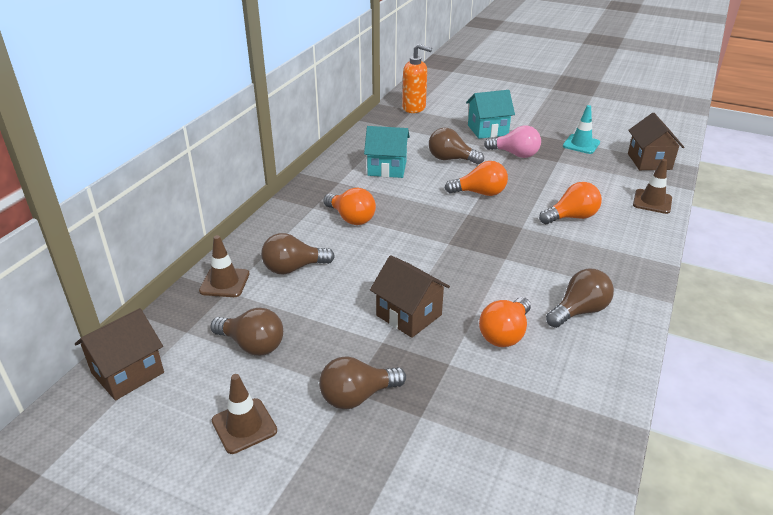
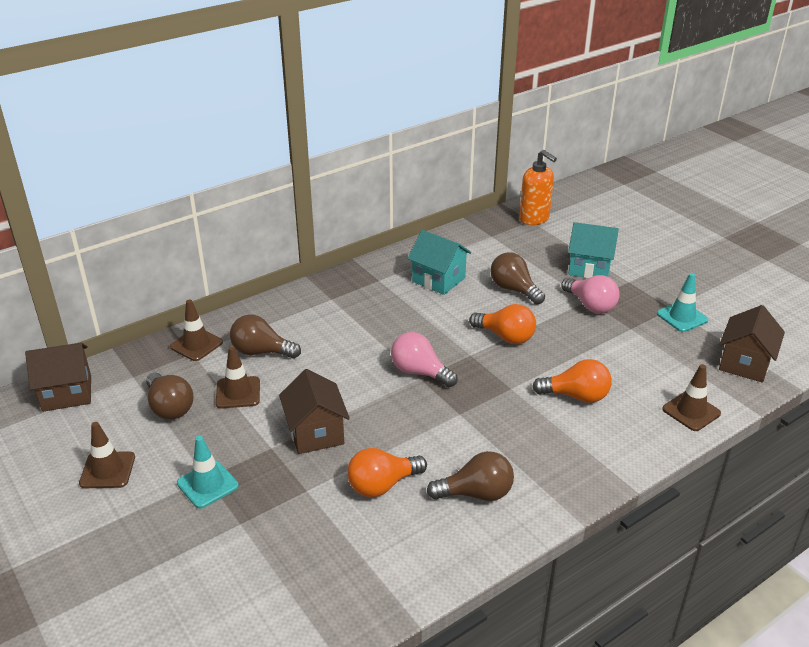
camera: 30 degrees right, 0 degrees up
(306, 308) = (238, 393): none -> brown traffic cone
(351, 218) = (355, 321): orange light bulb -> none
(357, 396) = (207, 484): brown light bulb -> turquoise traffic cone
(443, 239) = (419, 372): none -> pink light bulb

